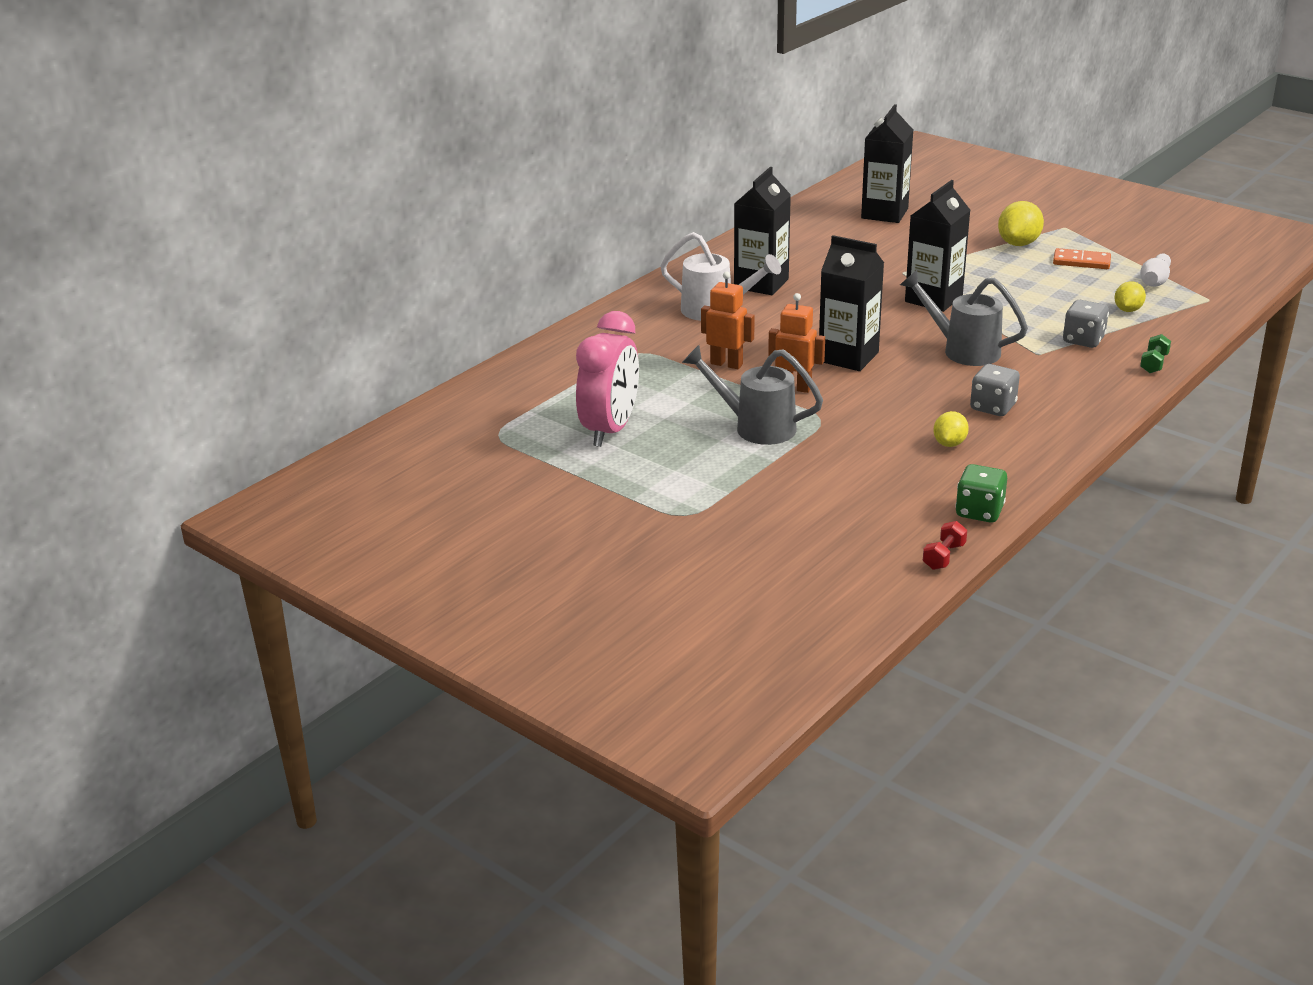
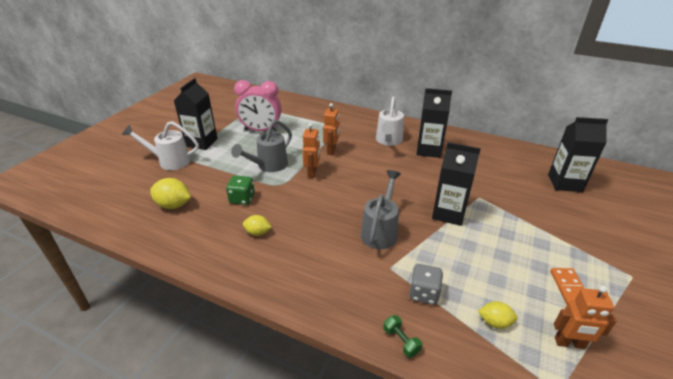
camera: 75 degrees right, 5 degrees up
(694, 536) = (170, 161): none -> white watering can
(756, 427) = (268, 166): grey watering can -> grey watering can turned 150 degrees counterclockwise
(848, 357) = (353, 187): black carton -> black carton (201, 142)
(944, 556) = (135, 238): red dumbbell -> none
(979, 512) = (179, 249): green dice -> green dice (242, 199)
(993, 407) = (306, 249): grey dice -> none
(1018, 243) = (573, 250): yellow lemon -> yellow lemon (174, 205)
(1154, 281) = (569, 343): white bowling pin -> orange robot
(1154, 364) = (401, 341): green dumbbell -> green dumbbell turned 45 degrees clockwise

